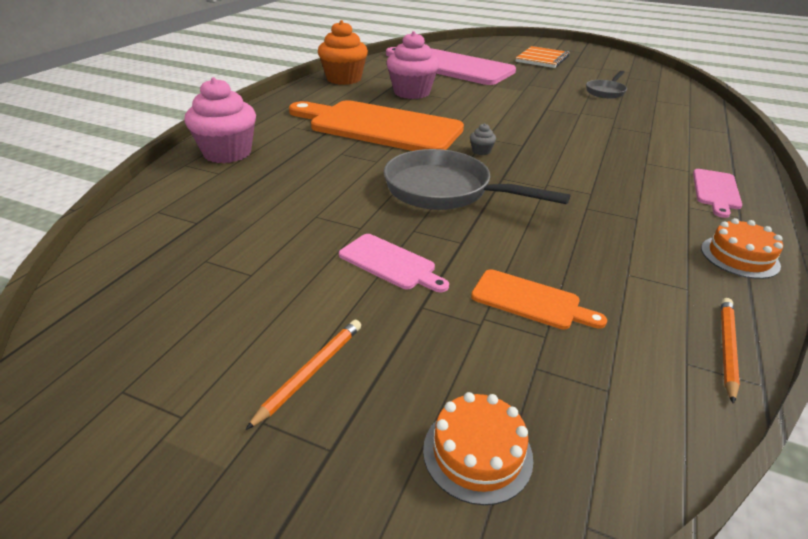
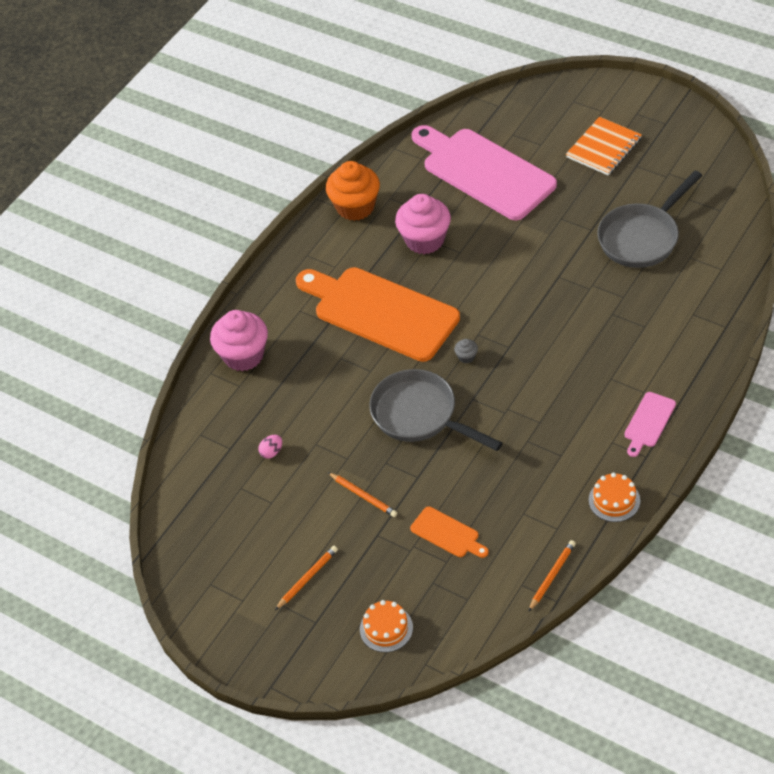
camera: 15 degrees right, 15 degrees up
(255, 224) = (271, 452): none -> pink egg
(390, 263) = (363, 496): pink cutting board -> orange pencil
(606, 92) = (642, 237): grey pan -> grey pan, size x1.82

